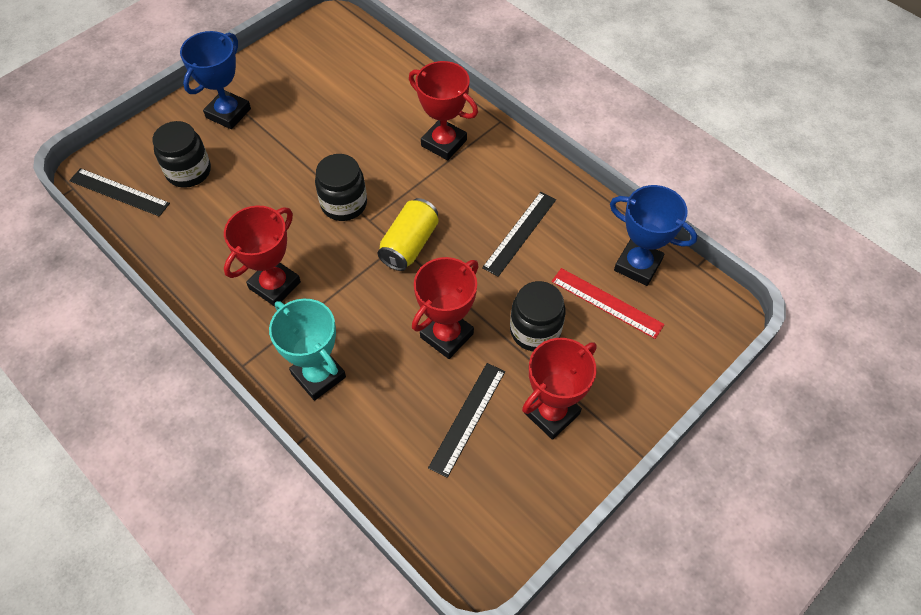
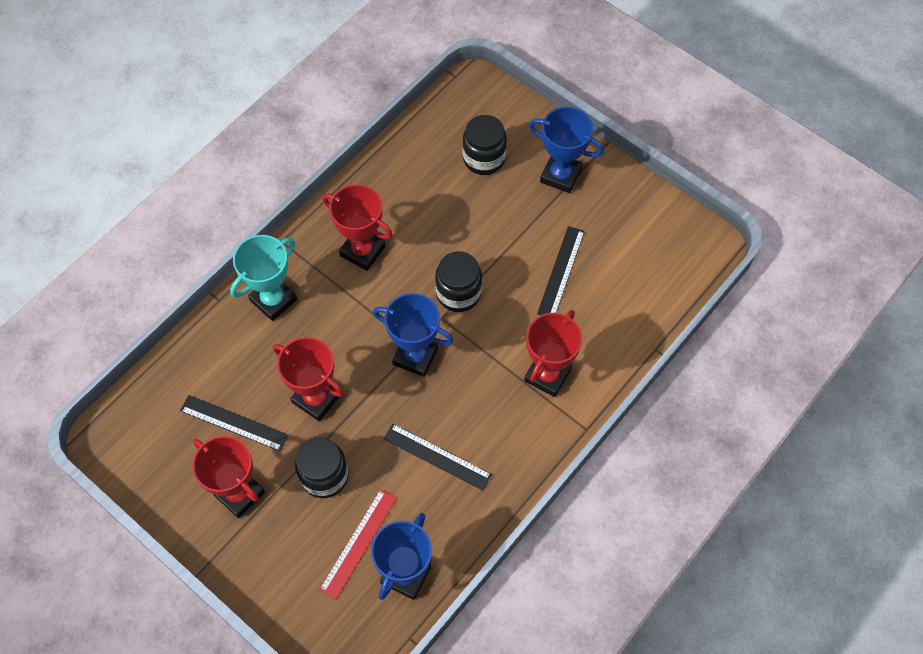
camera: 85 degrees right, 5 degrees up
(119, 192) = (454, 111): black ruler -> black ruler (561, 272)
(409, 244) = (415, 356): yellow can -> blue trophy

